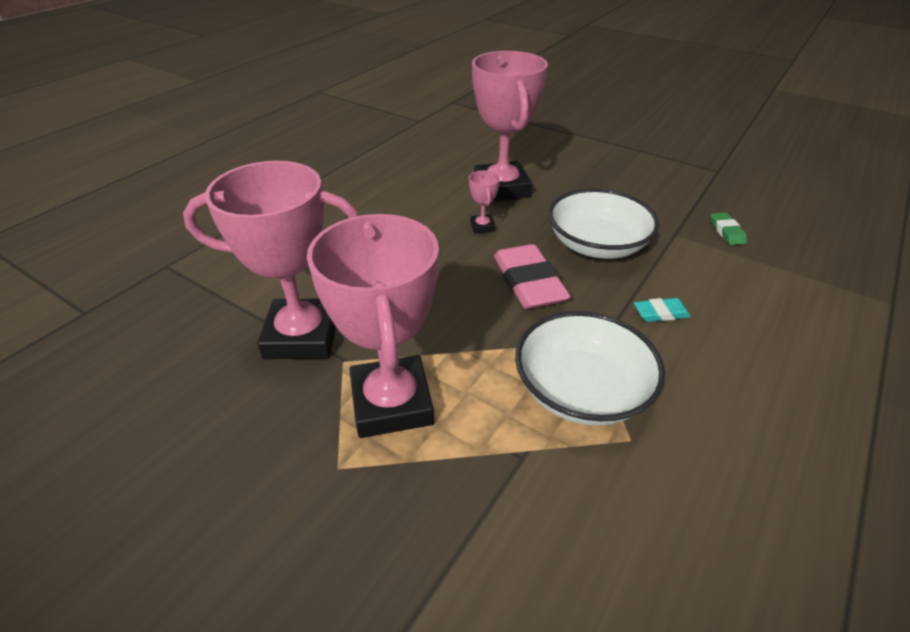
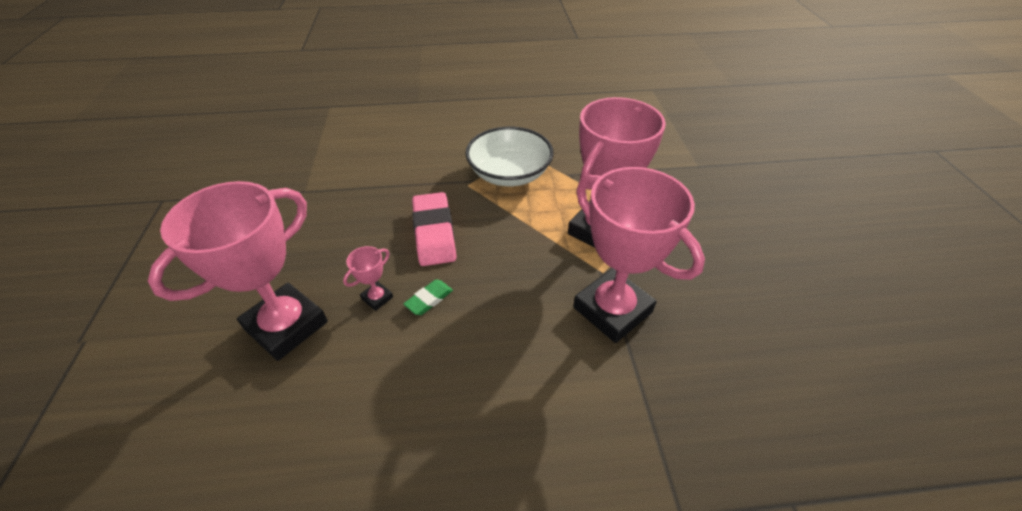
camera: 130 degrees left, 5 degrees up
(528, 282) = (434, 232): pink eraser -> pink eraser turned 45 degrees counterclockwise
(597, 245) = (353, 221): white bowl -> none
(660, 313) = (413, 169): turquoise eraser -> none
(726, 231) = (283, 171): green eraser -> green eraser (429, 299)

